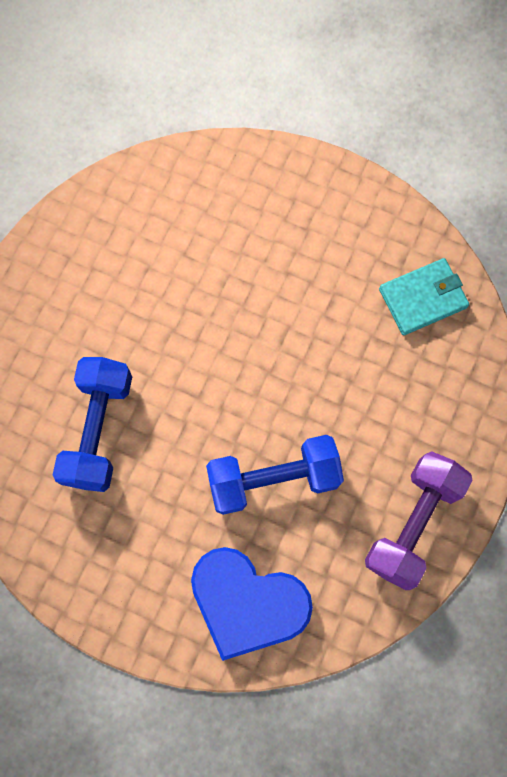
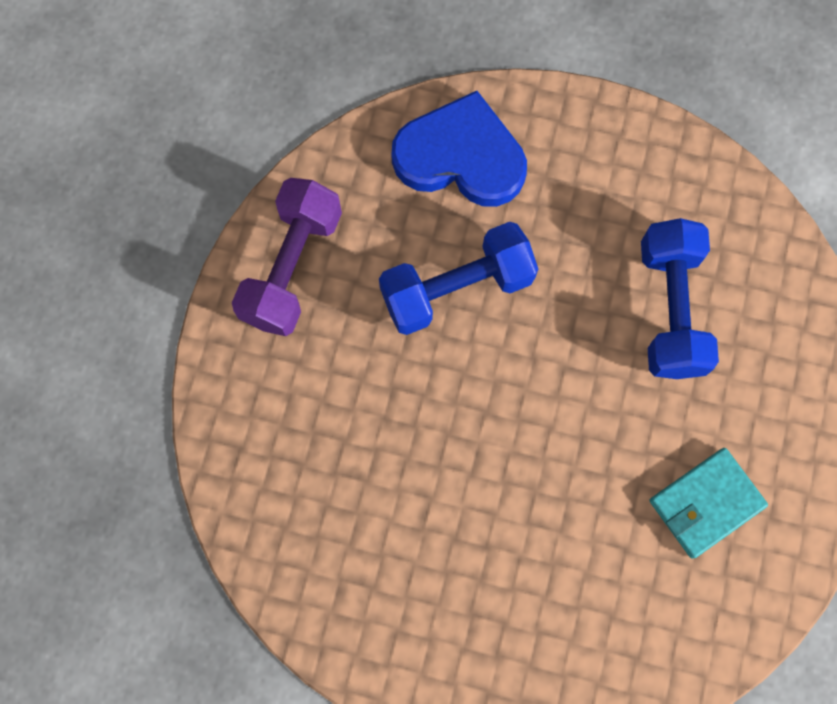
camera: 170 degrees right, 0 degrees up
(422, 298) = (308, 542): turquoise wallet -> turquoise wallet (706, 503)

